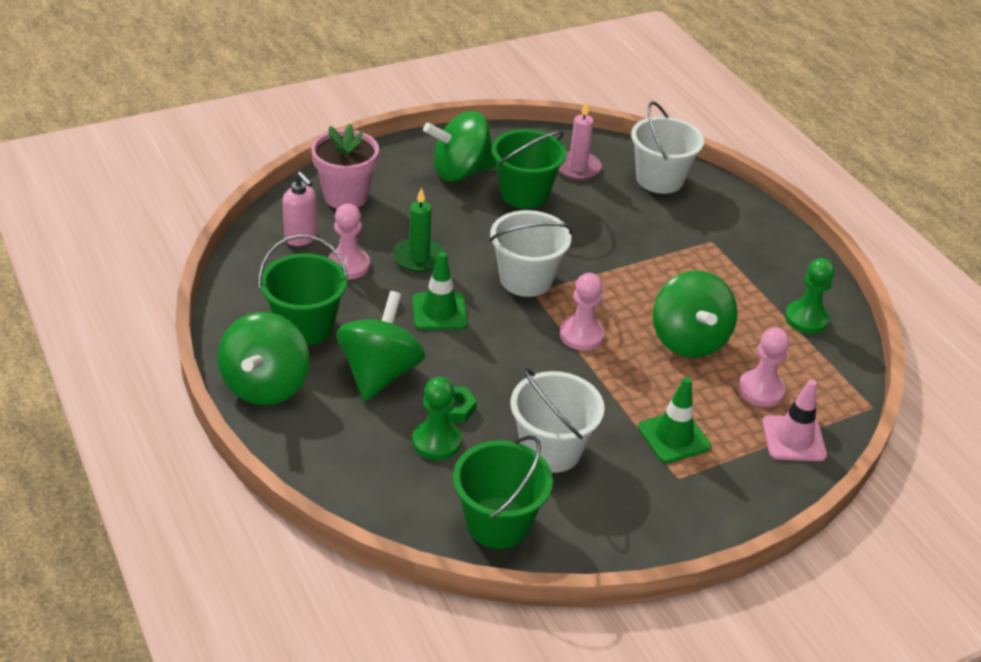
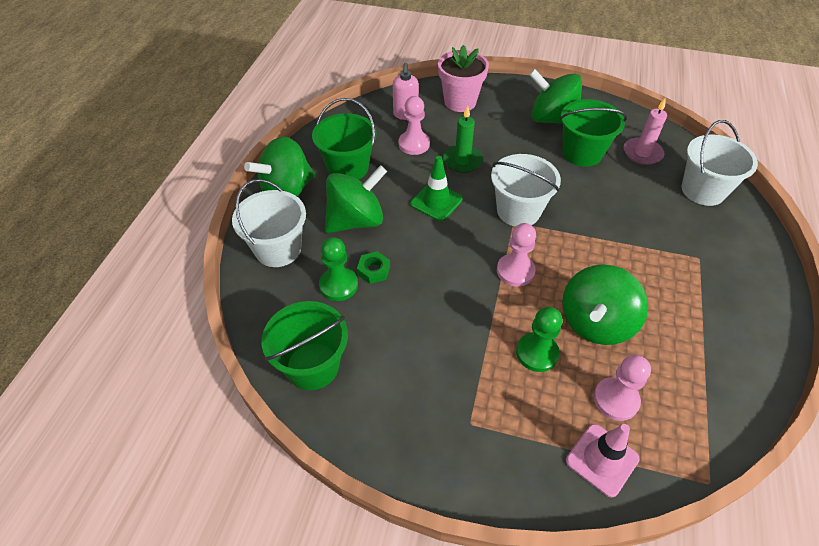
camera: 45 degrees right, 10 degrees up
(551, 449) = (403, 339): white bucket -> white bucket (278, 249)
(674, 437) = (502, 389): green traffic cone -> none
(806, 319) = (722, 366): green pawn -> green pawn (537, 353)

